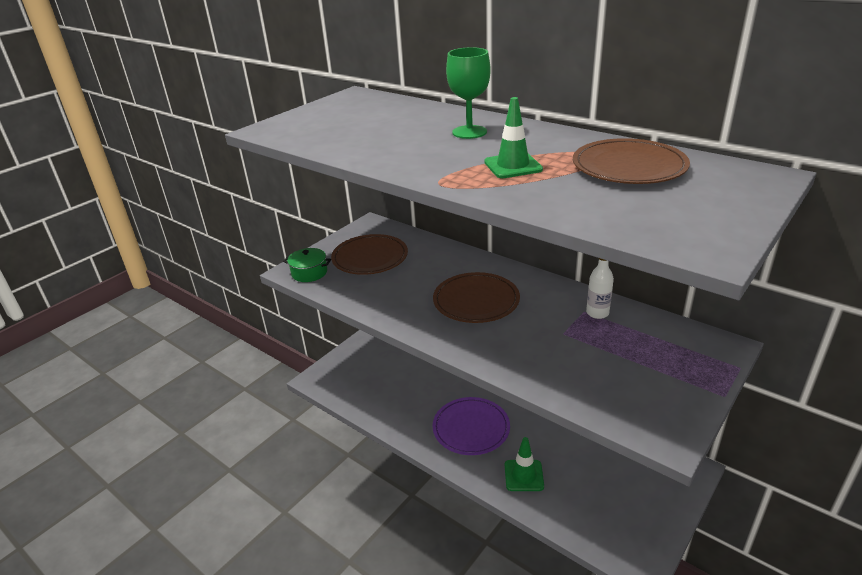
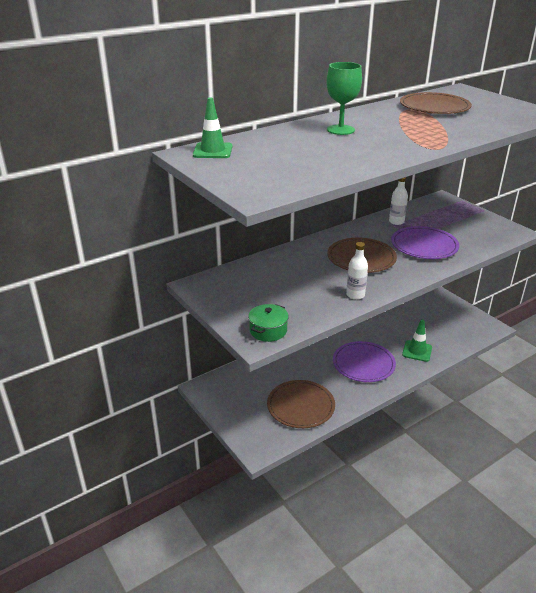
camera: 75 degrees left, 0 degrees up
(370, 257) = (263, 294): brown plate -> brown plate (300, 406)
(391, 309) = (355, 295): none -> white bottle
(513, 166) = (417, 128): green traffic cone -> green traffic cone (212, 151)
(543, 344) = (424, 245): none -> purple plate

